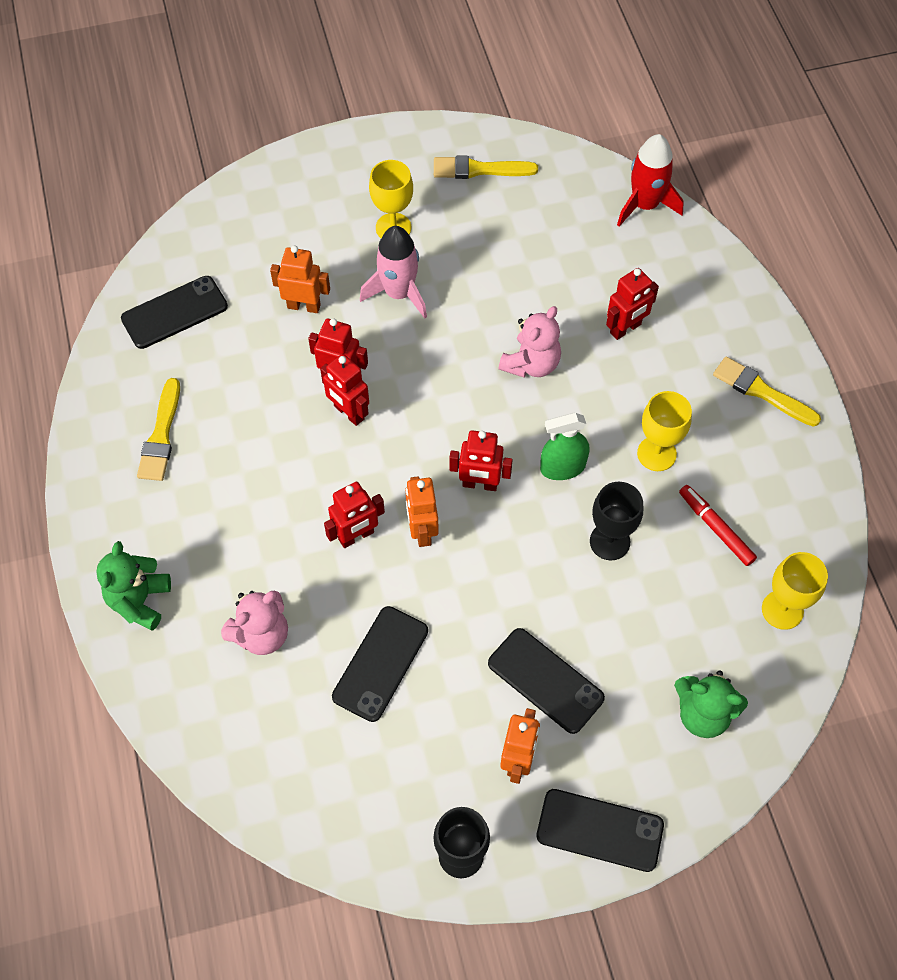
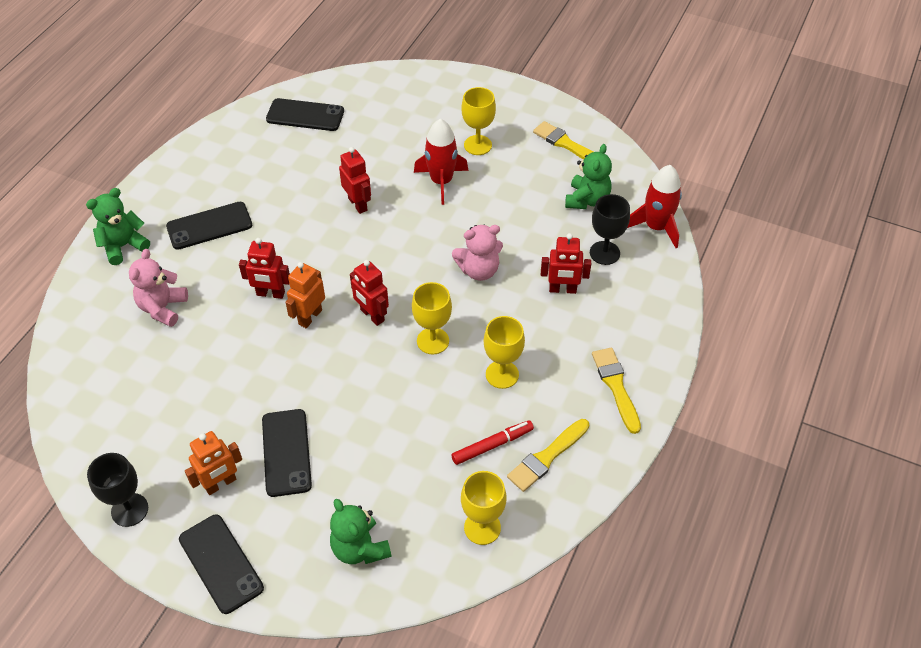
camera: 40 degrees right, 10 degrees down
(161, 436) = (228, 172): yellow brush -> yellow brush (547, 457)
(261, 634) = (163, 308): pink teddy bear -> pink teddy bear turned 105 degrees clockwise
(304, 306) = (379, 155): orange robot -> none
(348, 413) = (340, 226): red robot -> none
(380, 663) = (206, 371): black phone -> black phone (209, 226)
(399, 293) = (441, 181): pink rocket -> red rocket
(556, 218) = (587, 200): none -> green teddy bear
(562, 467) = (433, 341): green spray bottle -> yellow goblet
(609, 541) = (414, 403): black goblet -> black goblet (604, 253)
(716, 528) = (492, 445): red marker -> red marker turned 60 degrees clockwise

